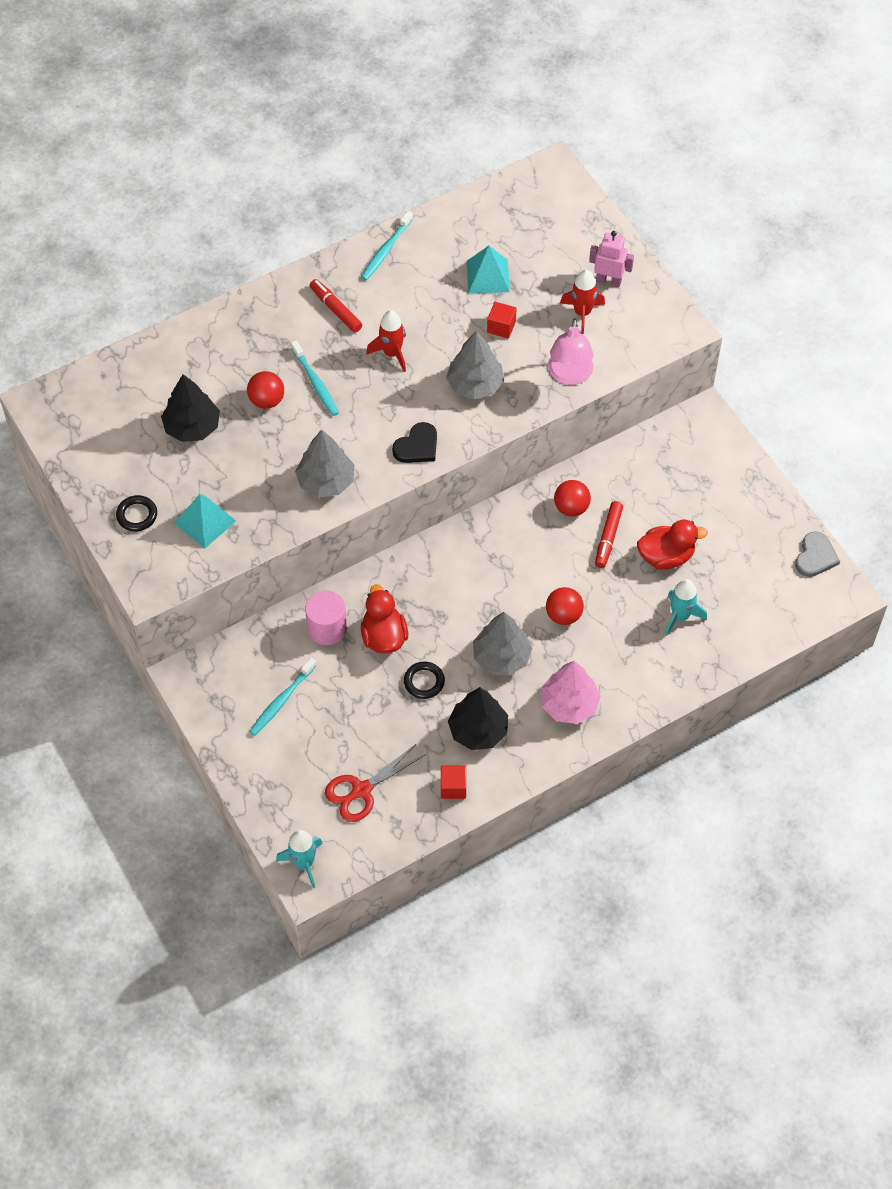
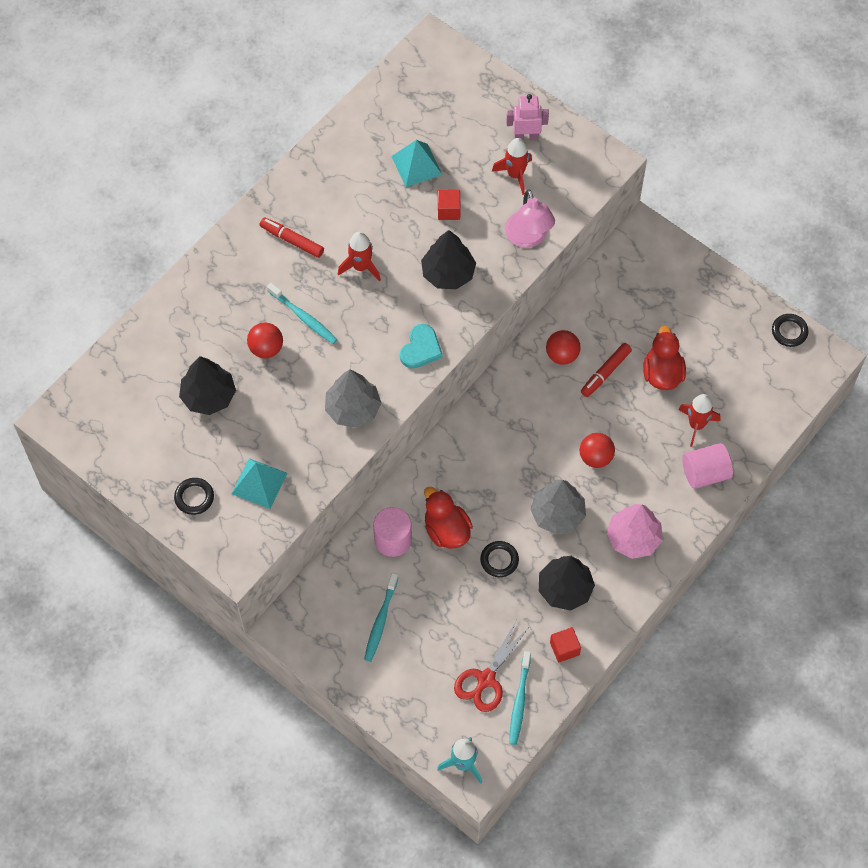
camera: 20 degrees left, 5 degrees up
(385, 251) = (313, 169): turquoise toothbrush -> turquoise toothbrush (519, 702)
(417, 446) = (421, 348): black heart -> turquoise heart
(475, 385) = (448, 273): grey tree -> black tree
(608, 538) = (605, 373): red marker -> red marker turned 45 degrees clockwise
(666, 556) = (662, 373): red duck -> red duck turned 60 degrees counterclockwise
(669, 665) = (705, 473): none -> pink cylinder
(680, 616) = (696, 425): turquoise rocket -> red rocket
(815, 556) = (789, 331): grey heart -> black ring

